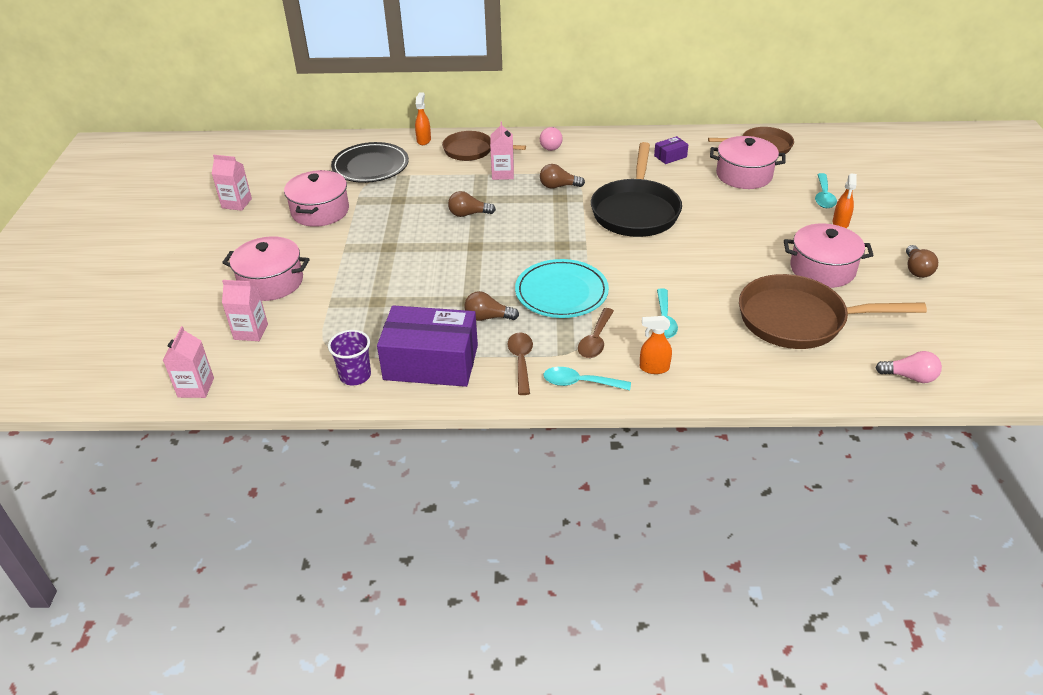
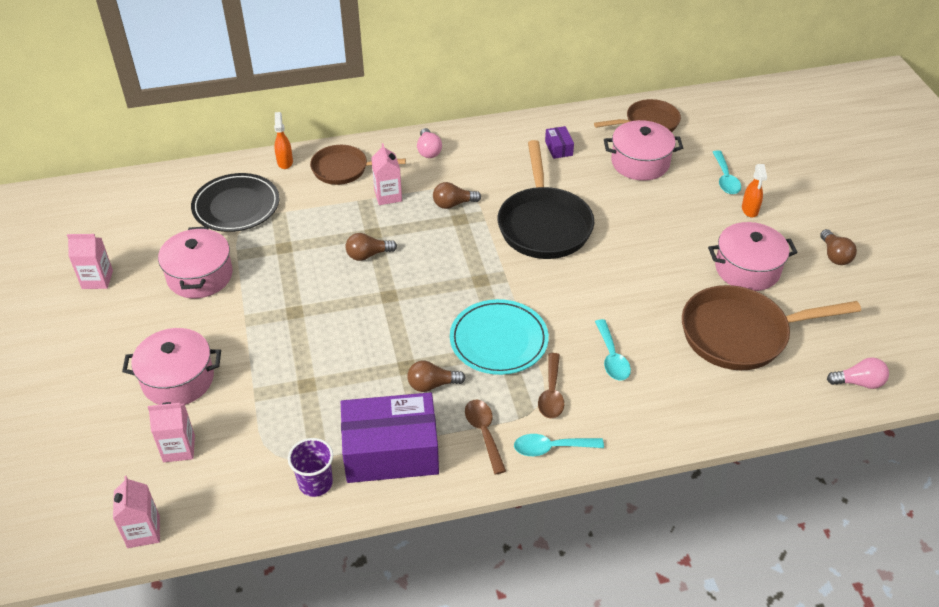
camera: 15 degrees left, 5 degrees up
(654, 368) = (619, 416): orange spray bottle -> none
(670, 156) = (558, 148): purple box -> purple box turned 60 degrees counterclockwise

